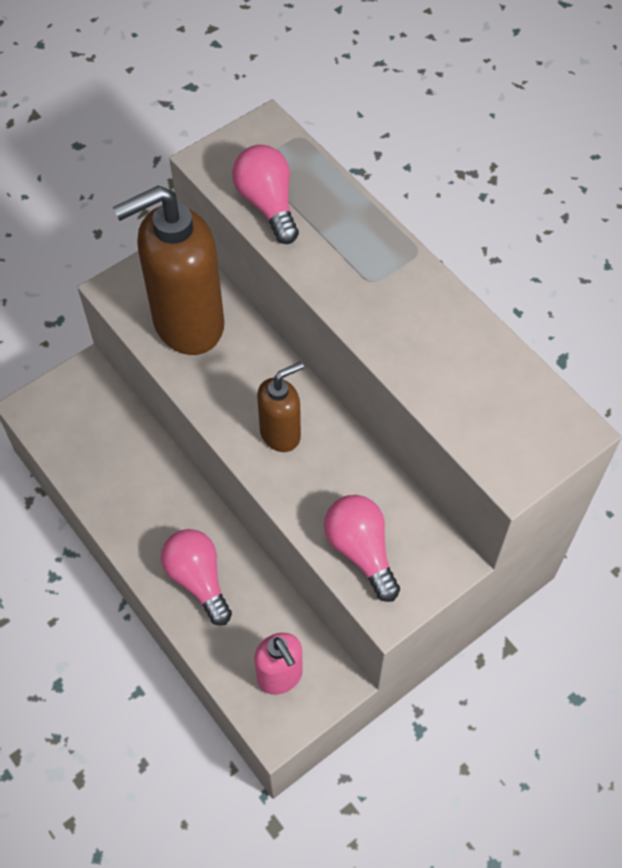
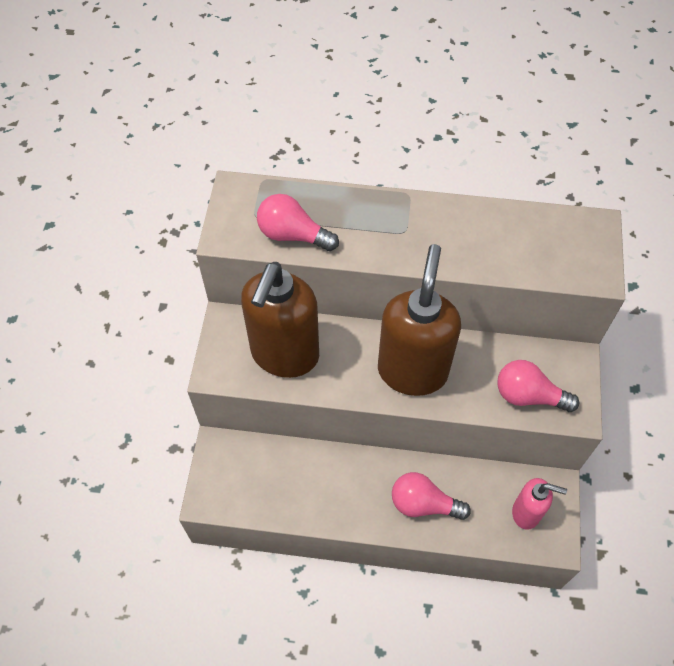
camera: 45 degrees left, 0 degrees up
(281, 434) = (412, 371): brown soap dispenser -> brown soap dispenser, size x1.92

